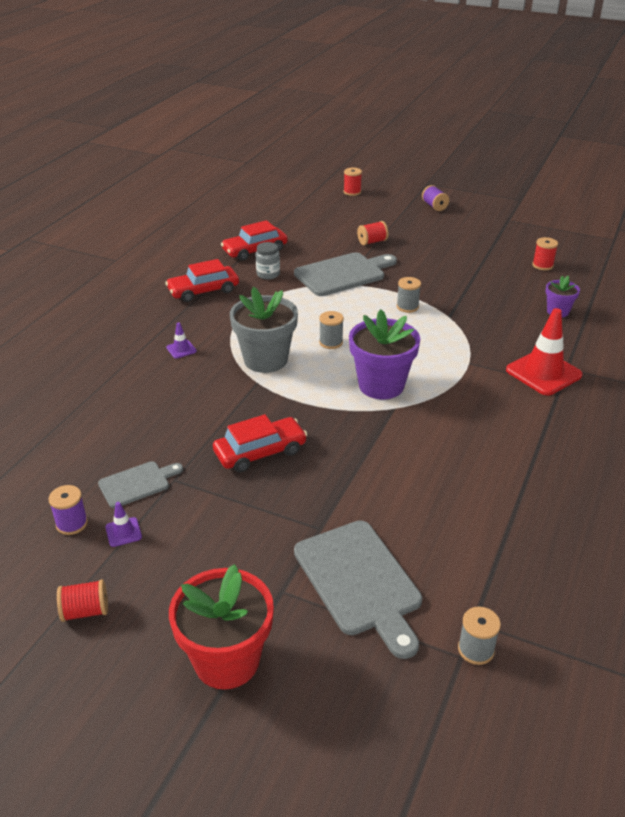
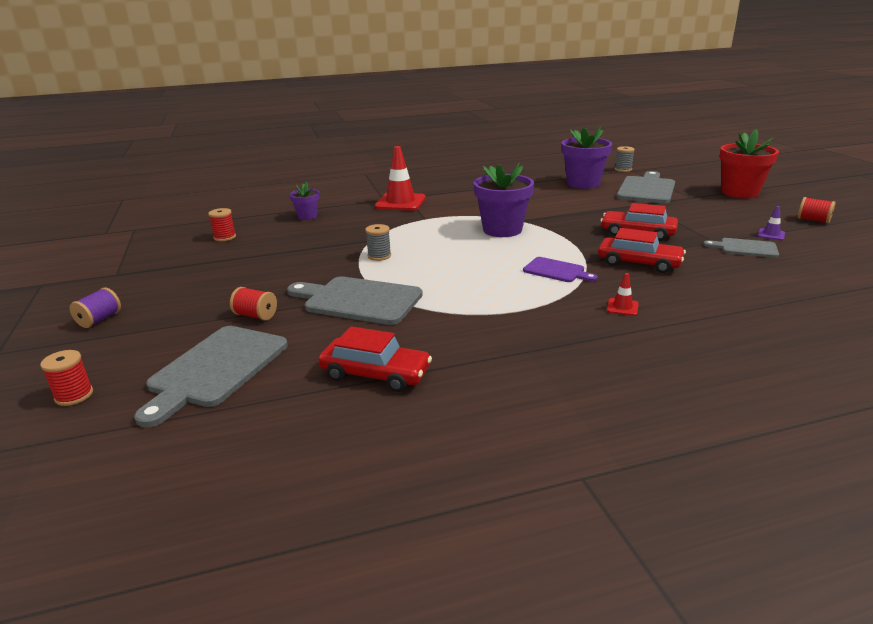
camera: 130 degrees left, 10 degrees down
(72, 524) = (809, 247): purple spool -> none
(181, 349) = (622, 307): purple traffic cone -> red traffic cone
(203, 291) = (520, 353): red car -> red car (639, 263)
(265, 360) = (556, 271): grey flower pot -> purple cutting board
(268, 274) = (421, 336): grey jar -> none
(326, 220) = (215, 369): none -> grey cutting board
(331, 342) = (485, 260): grey spool -> none
(455, 545) = (583, 183): none -> purple flower pot

